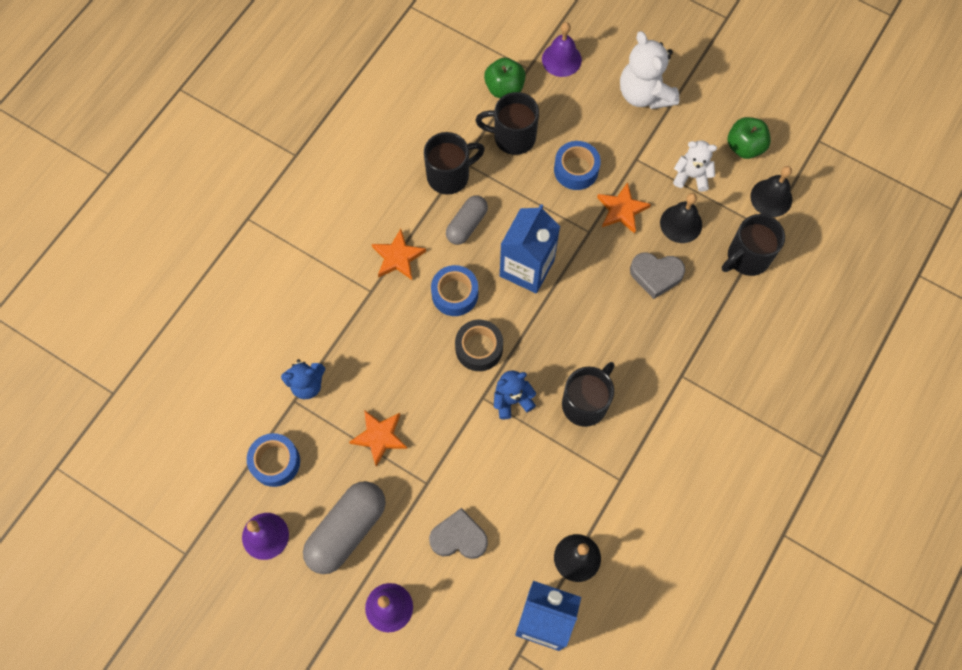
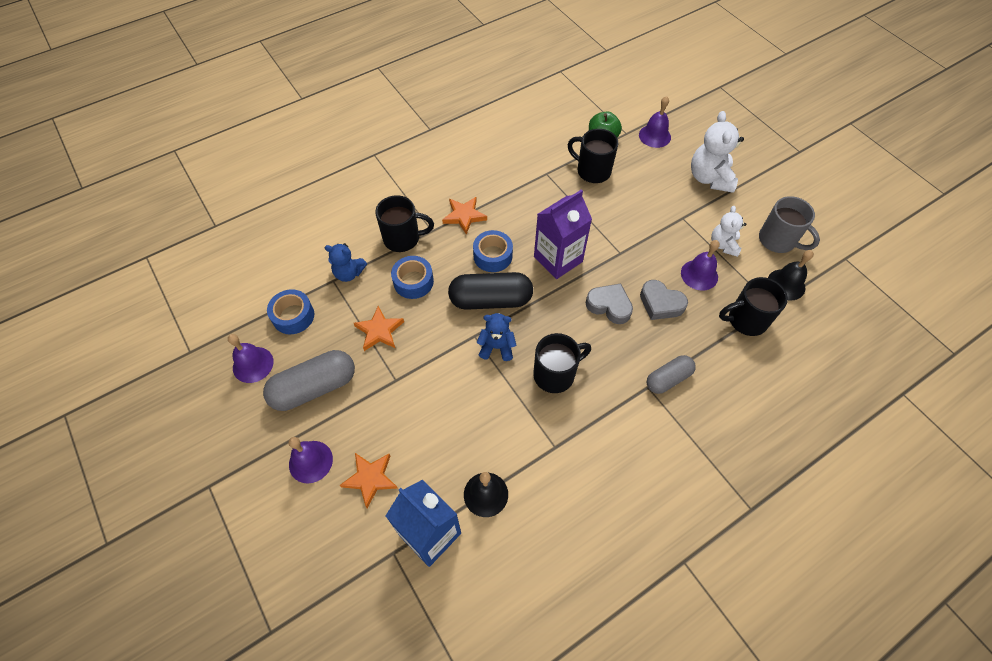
camera: 25 degrees right, 10 degrees down
(449, 175) = (532, 179): black mug -> black mug (403, 238)
(459, 537) = (397, 432): grey heart -> grey heart (609, 306)
(467, 225) = (527, 214): grey capsule -> grey capsule (668, 379)
(479, 348) = (490, 300): black tape -> black capsule
(527, 268) = (558, 259): blue carton -> purple carton
(576, 170) = (630, 208): blue tape -> blue tape (413, 282)
(621, 210) = (654, 248): orange star -> orange star (370, 478)
(681, 223) = (699, 275): black bell -> purple bell
(691, 176) = (723, 245): white teddy bear -> white teddy bear turned 120 degrees counterclockwise
(744, 147) = (778, 240): green apple -> grey mug

